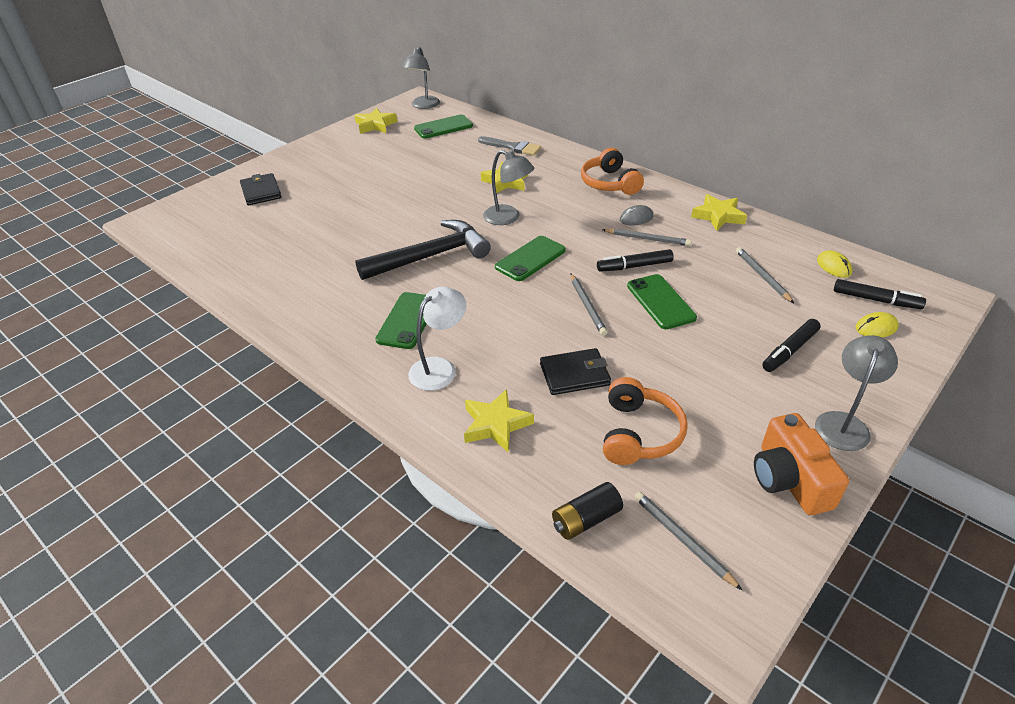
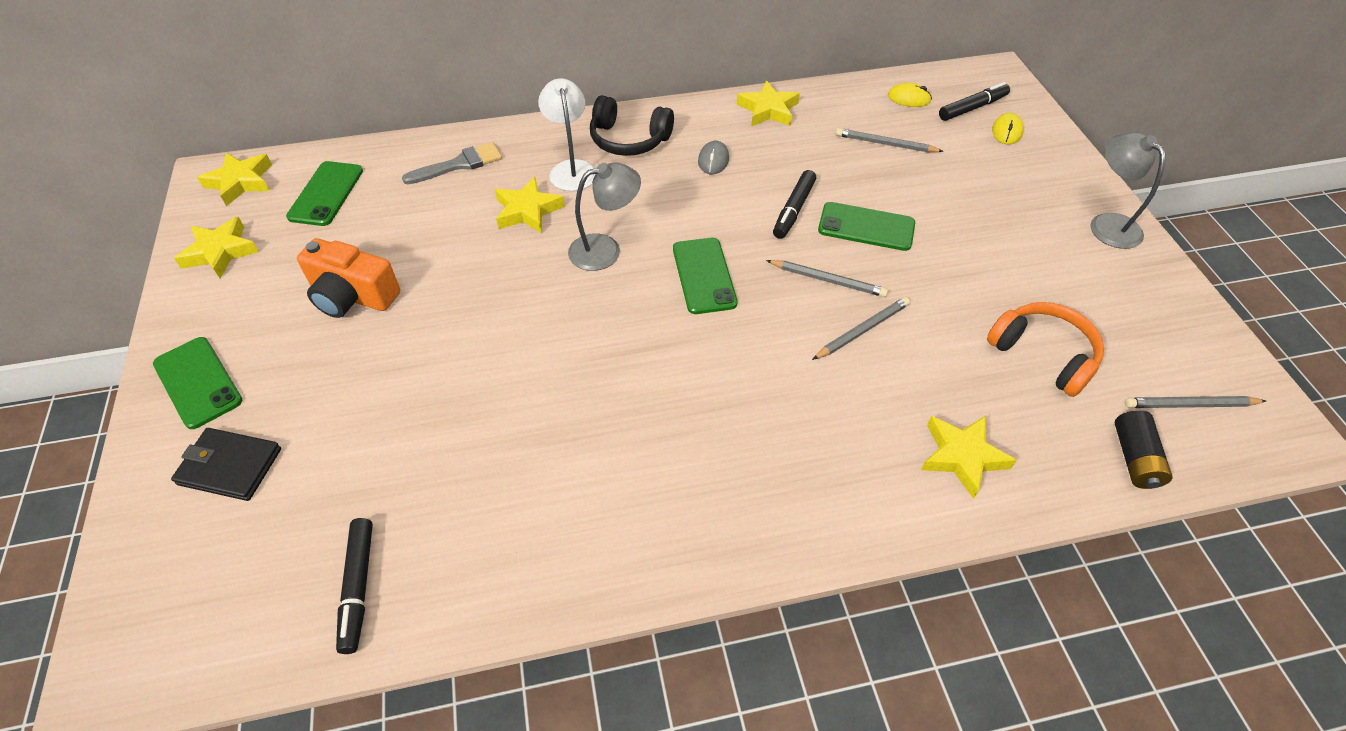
camera: 55 degrees left, 10 degrees up
(407, 320) = (720, 444): green phone -> green phone (198, 382)
(423, 106) = (240, 182): grey lamp -> yellow star
(430, 256) = (610, 357): black hammer -> none
(439, 368) = (834, 457): white lamp -> white lamp (571, 169)
(574, 374) = (928, 351): black wallet -> none
(609, 183) = (629, 140): orange headphones -> black headphones
(647, 239) = (757, 175): grey pencil -> grey pencil (862, 330)
(789, 479) = (1154, 296): orange camera -> orange camera (352, 296)
(790, 350) = (999, 194): black marker -> black marker (358, 587)

